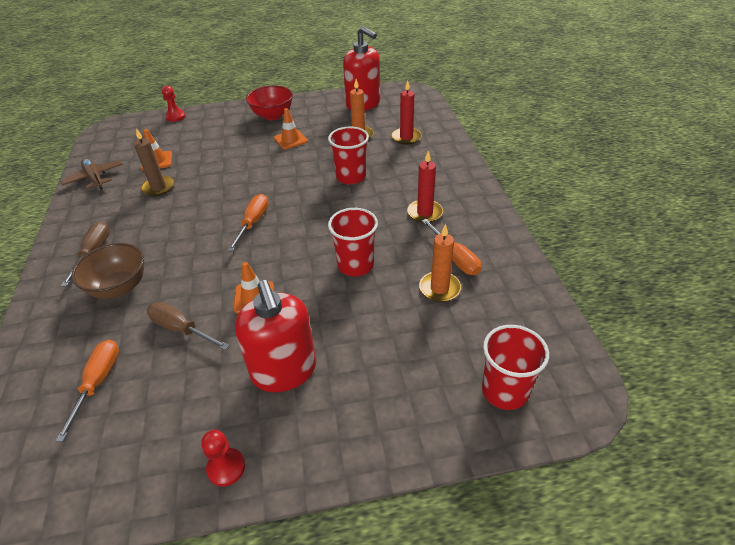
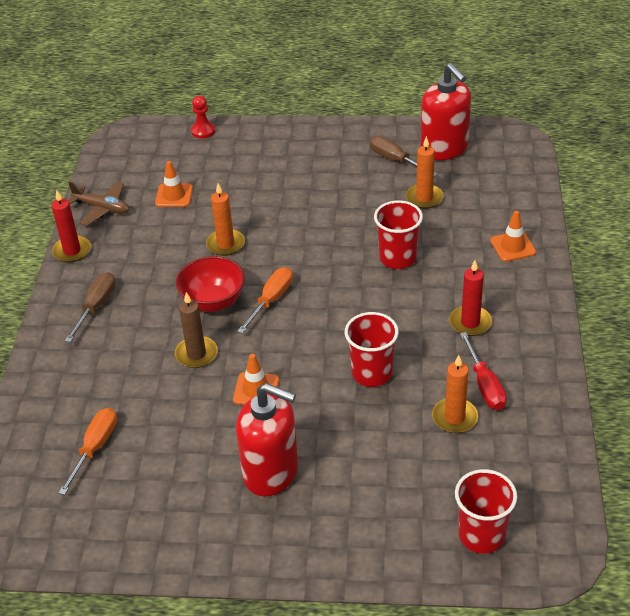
camera: 15 degrees right, 0 degrees up
(95, 178) = (102, 208): brown plane -> brown plane turned 135 degrees clockwise
(119, 287) = (121, 352): brown bowl -> none
(158, 187) = (172, 234): brown candle -> brown candle (196, 354)
(181, 329) = (178, 410): brown screwdriver -> brown screwdriver (395, 160)
(206, 188) = (225, 244): none -> orange candle
(226, 468) = (202, 548): red pawn -> none
(272, 115) = (323, 149): red bowl -> red bowl (213, 302)
(284, 371) = (271, 472): red soap dispenser -> red soap dispenser turned 60 degrees counterclockwise
(290, 140) = (338, 191): orange traffic cone -> orange traffic cone (513, 246)
(406, 137) = (483, 211): red candle -> red candle (72, 251)
(455, 258) = (485, 385): orange screwdriver -> red screwdriver

